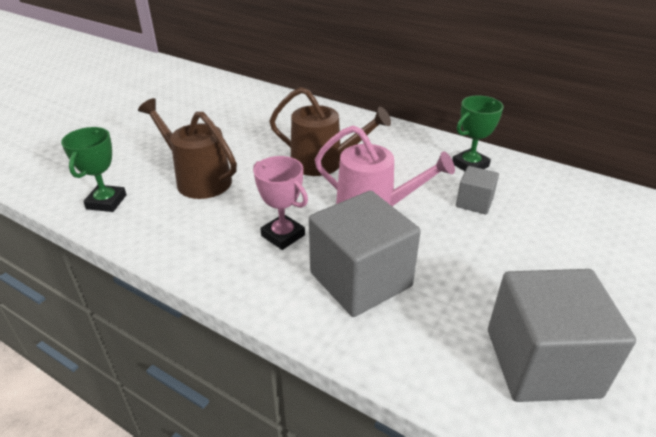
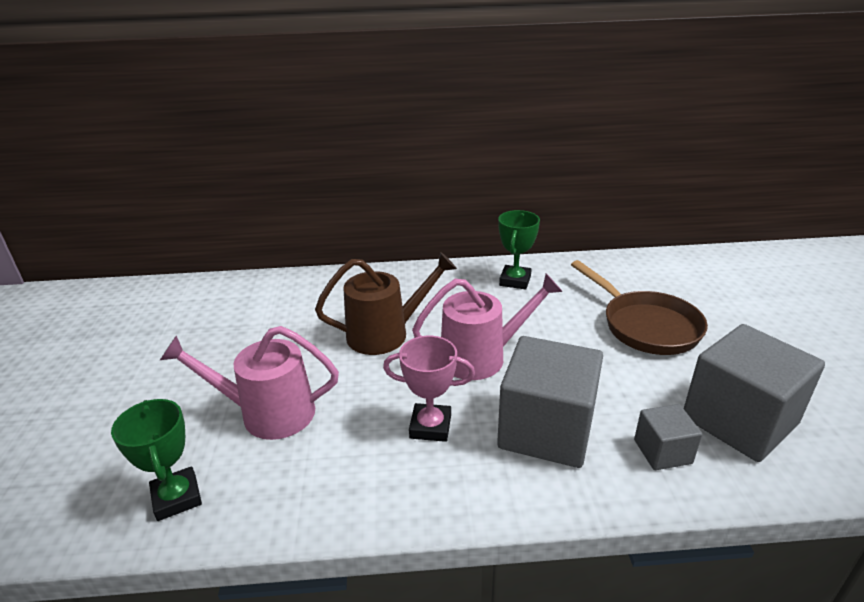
camera: 35 degrees left, 5 degrees down
(198, 180) = (268, 413): brown watering can -> pink watering can
(474, 202) = (554, 313): grey cube -> grey cube (662, 451)
(549, 248) = (645, 325): none -> brown pan

